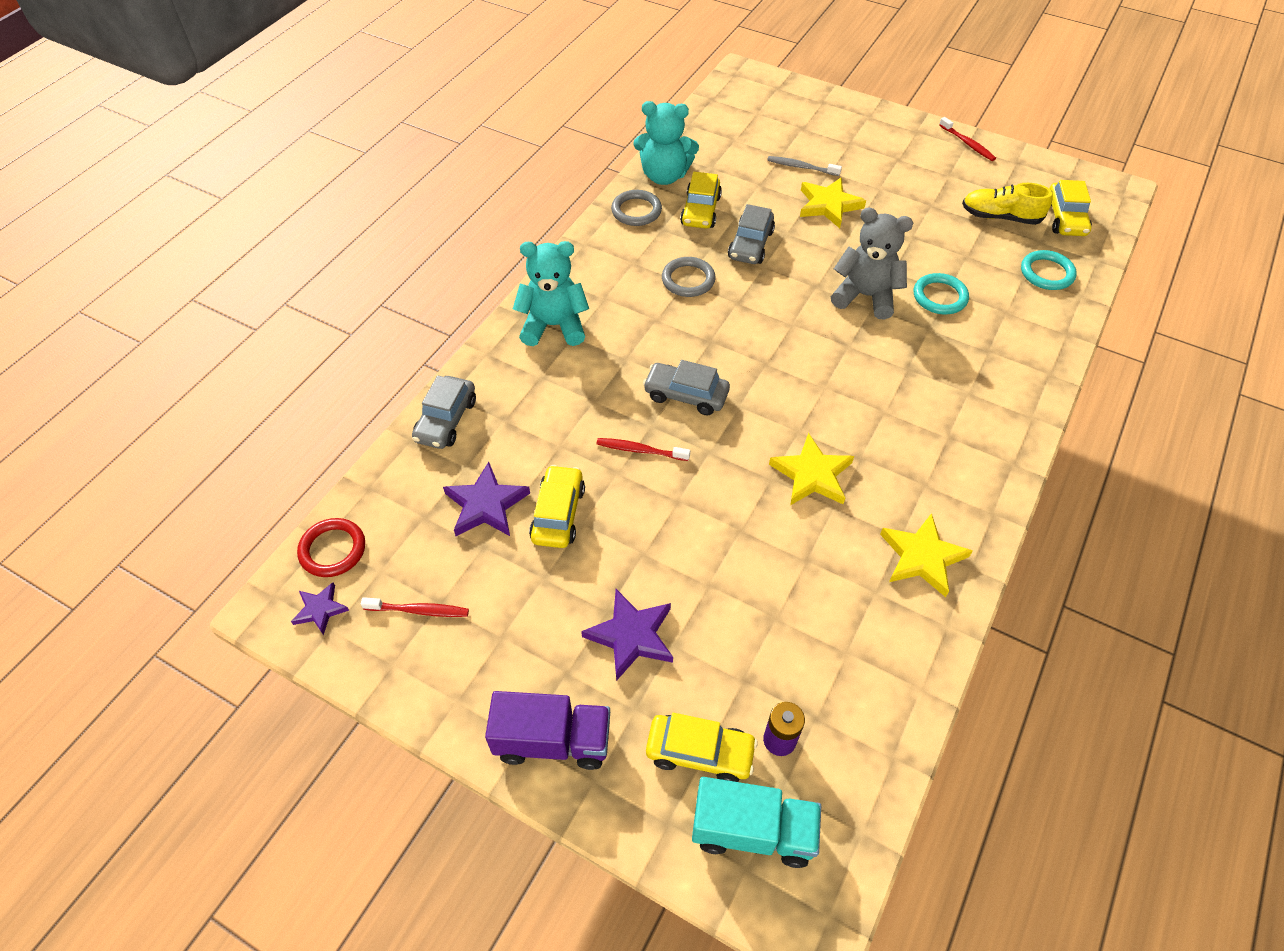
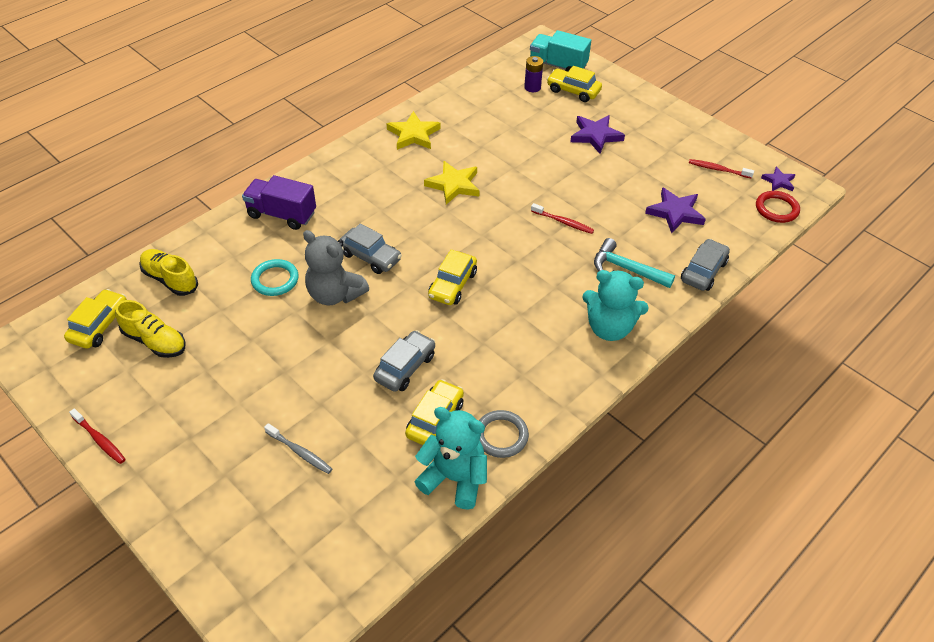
camera: 165 degrees left, 5 degrees down
(545, 401) = (626, 269): none -> turquoise hammer
(553, 740) = (646, 108): purple truck -> purple truck (282, 214)
(558, 514) = (628, 198): yellow car -> yellow car (452, 285)
(686, 395) = (518, 250): grey car -> grey car (370, 257)
(688, 280) = (479, 344): grey ring -> none
(829, 205) = (304, 394): yellow star -> none
(967, 143) = (100, 440): red toothbrush -> red toothbrush turned 150 degrees clockwise
(1046, 273) = (170, 279): turquoise ring -> yellow shoe

